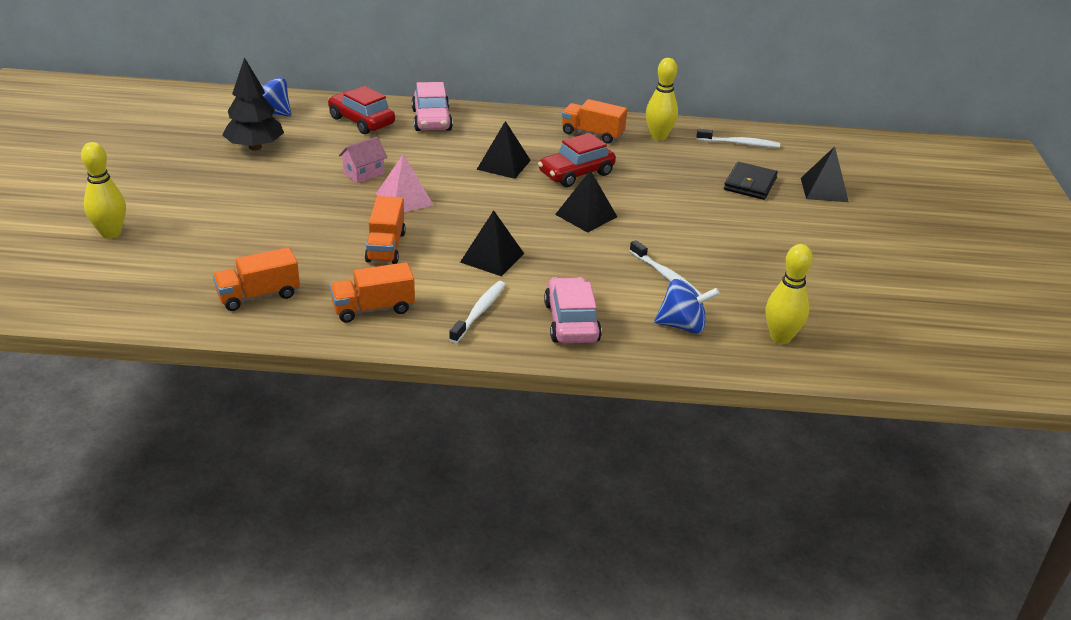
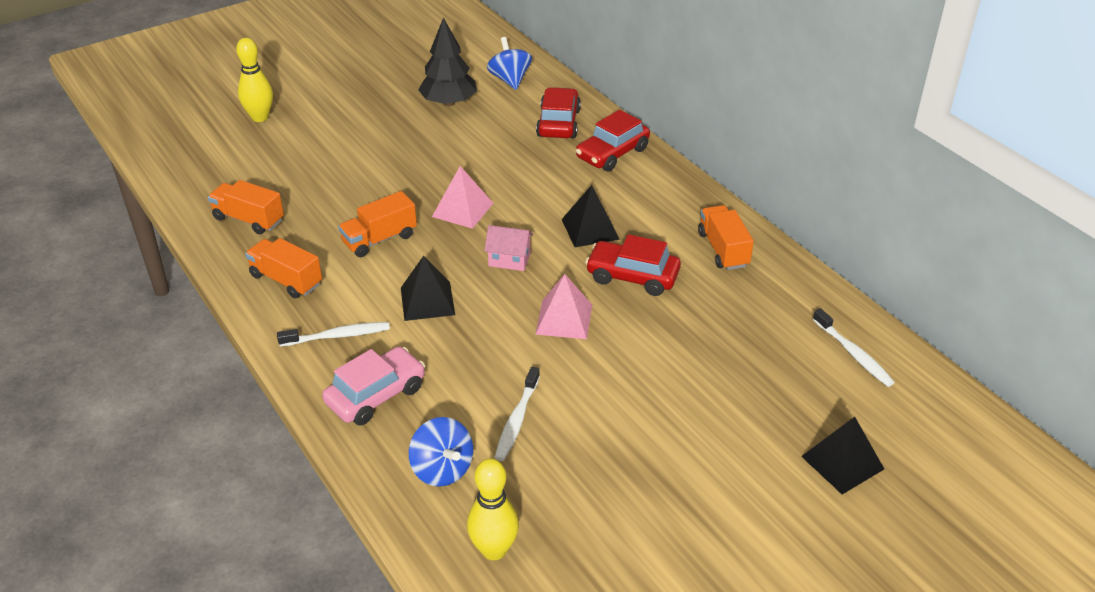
camera: 55 degrees right, 5 degrees up
(363, 173) = (476, 169): pink house -> pink house (509, 260)
(432, 120) = (612, 153): pink car -> red car
(586, 215) = (564, 319): black pyramid -> pink pyramid
(658, 136) = (782, 292): yellow bowling pin -> none
(750, 184) = (773, 399): black wallet -> none

